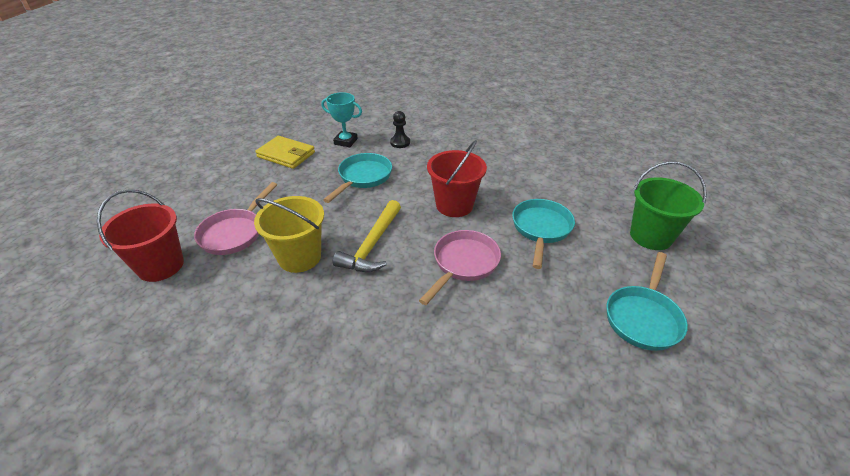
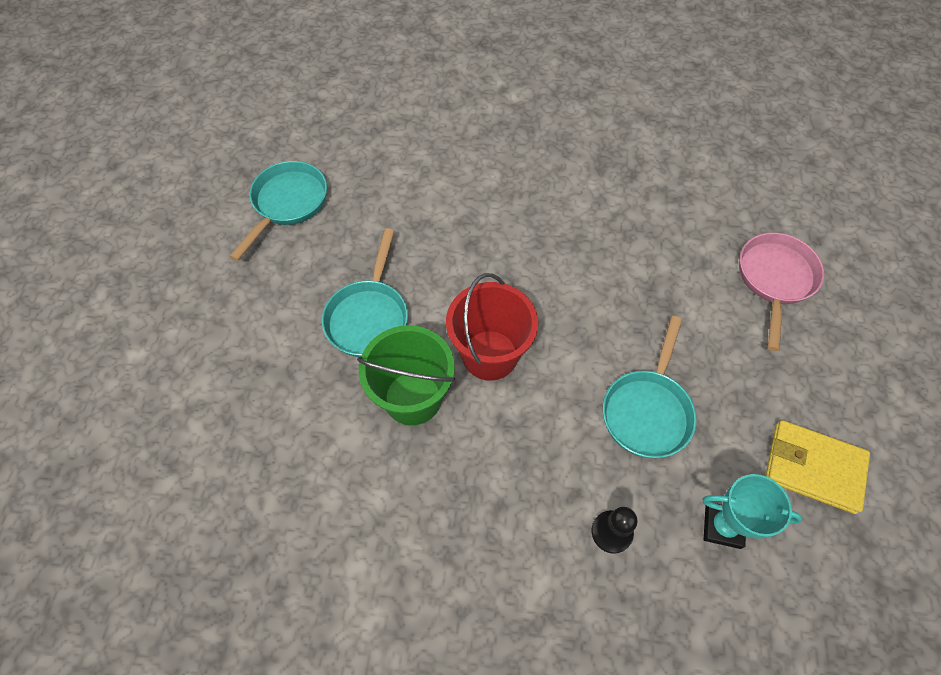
camera: 175 degrees right, 20 degrees up
(160, 266) = (824, 226): red bucket -> none
(299, 257) = (671, 249): yellow bucket -> none
(372, 245) = (589, 273): yellow hammer -> none
(463, 264) = (473, 254): pink pan -> none
(651, 236) = (223, 315): green bucket -> green bucket (413, 398)

